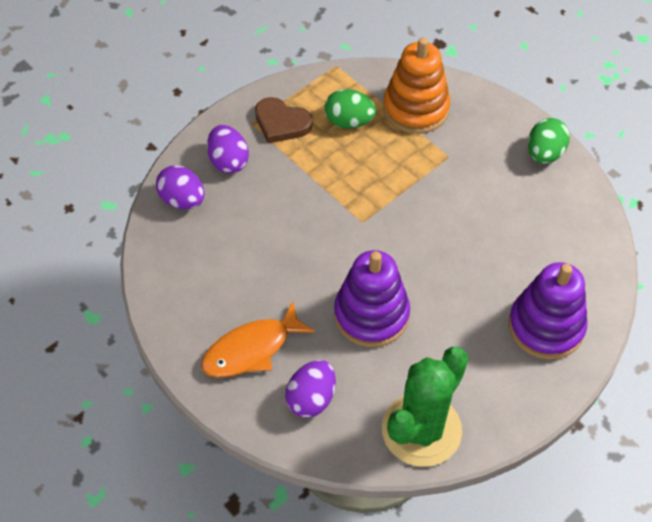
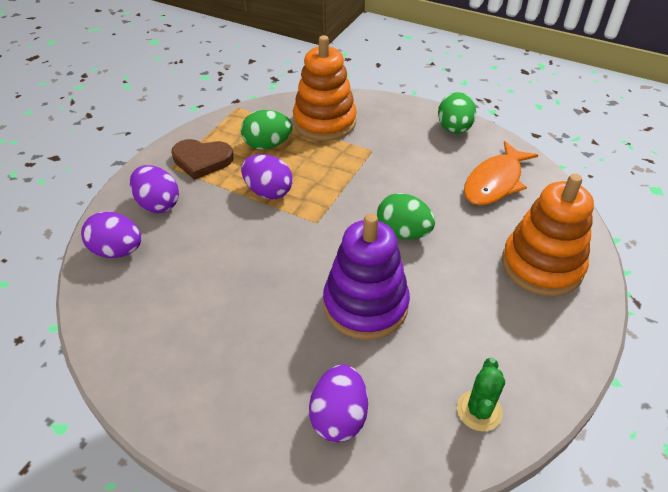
camera: 20 degrees left, 10 degrees down
(251, 349) = (246, 382): orange fish -> orange fish (495, 182)
(330, 176) = (268, 192): none -> purple egg
(421, 430) = (479, 411): green cactus -> green cactus, size x0.46
(436, 256) = (403, 232): none -> green egg
(546, 326) = (541, 265): purple stacking toy -> orange stacking toy

